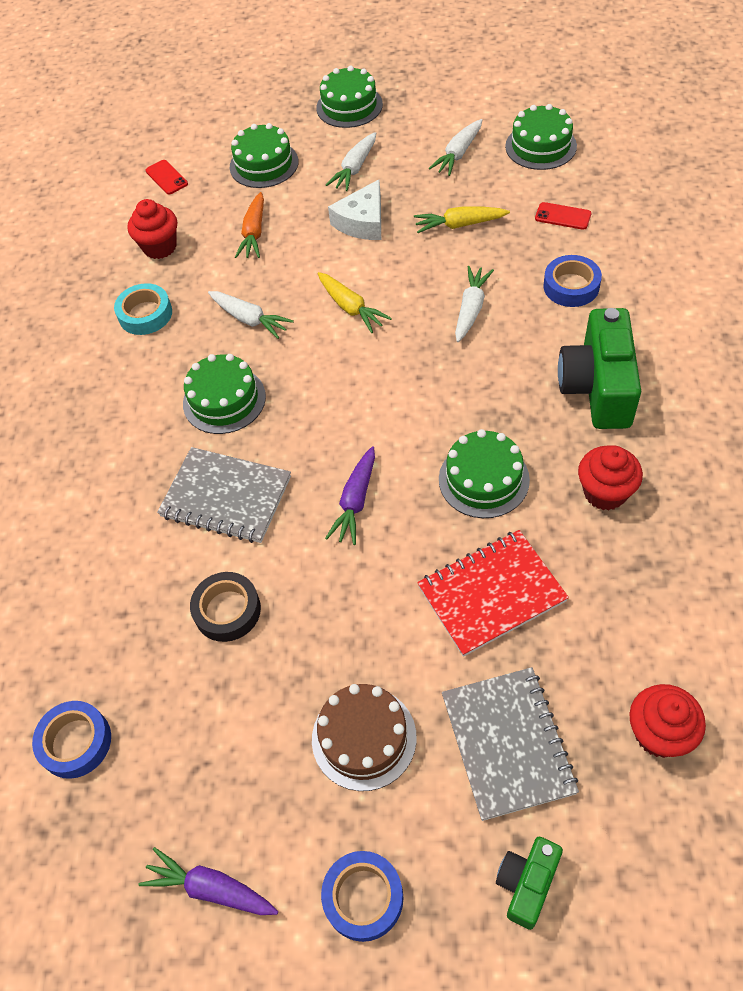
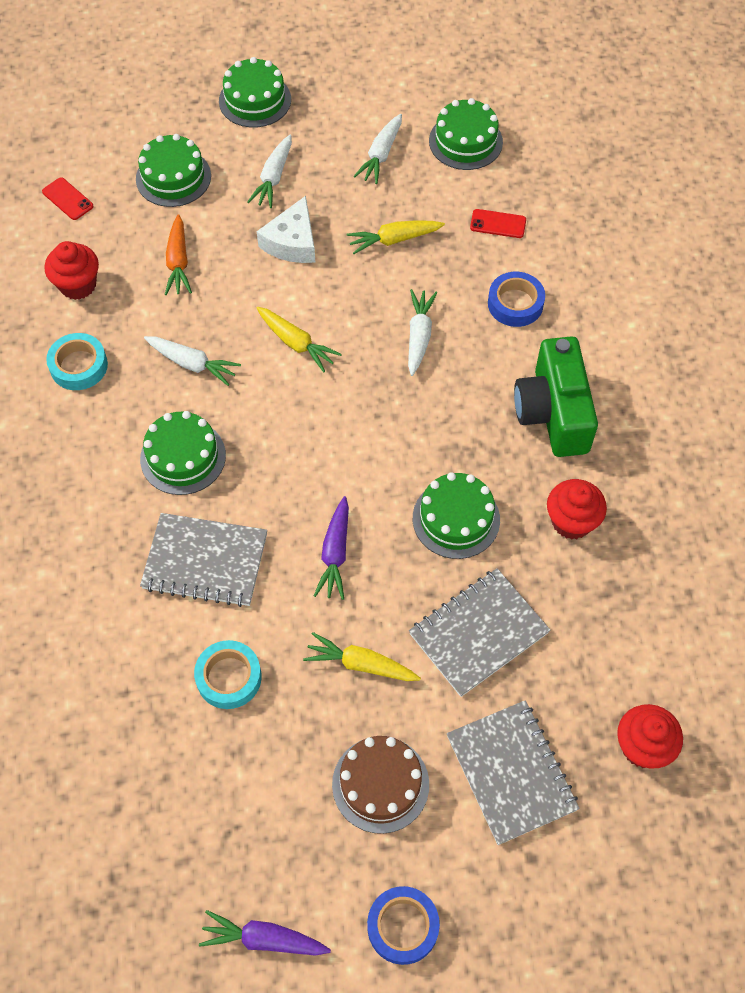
camera: 15 degrees left, 5 degrees up
(75, 742) = (106, 823): blue tape -> none
(227, 610) = (229, 677): black tape -> turquoise tape
(363, 612) = (361, 664): none -> yellow carrot
(491, 594) = (478, 633): red notebook -> grey notebook
(527, 883) = (543, 894): green camera -> none

